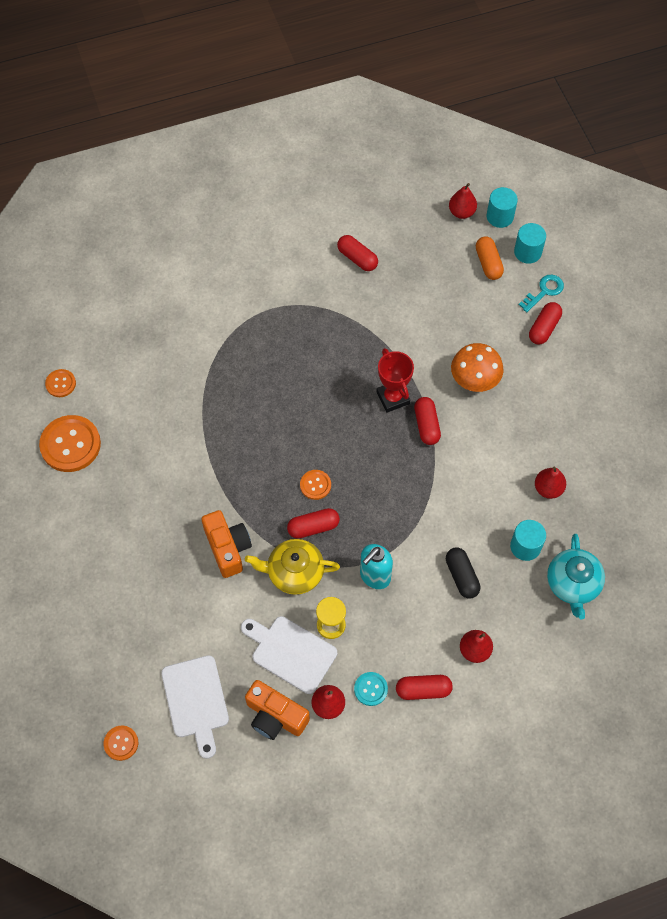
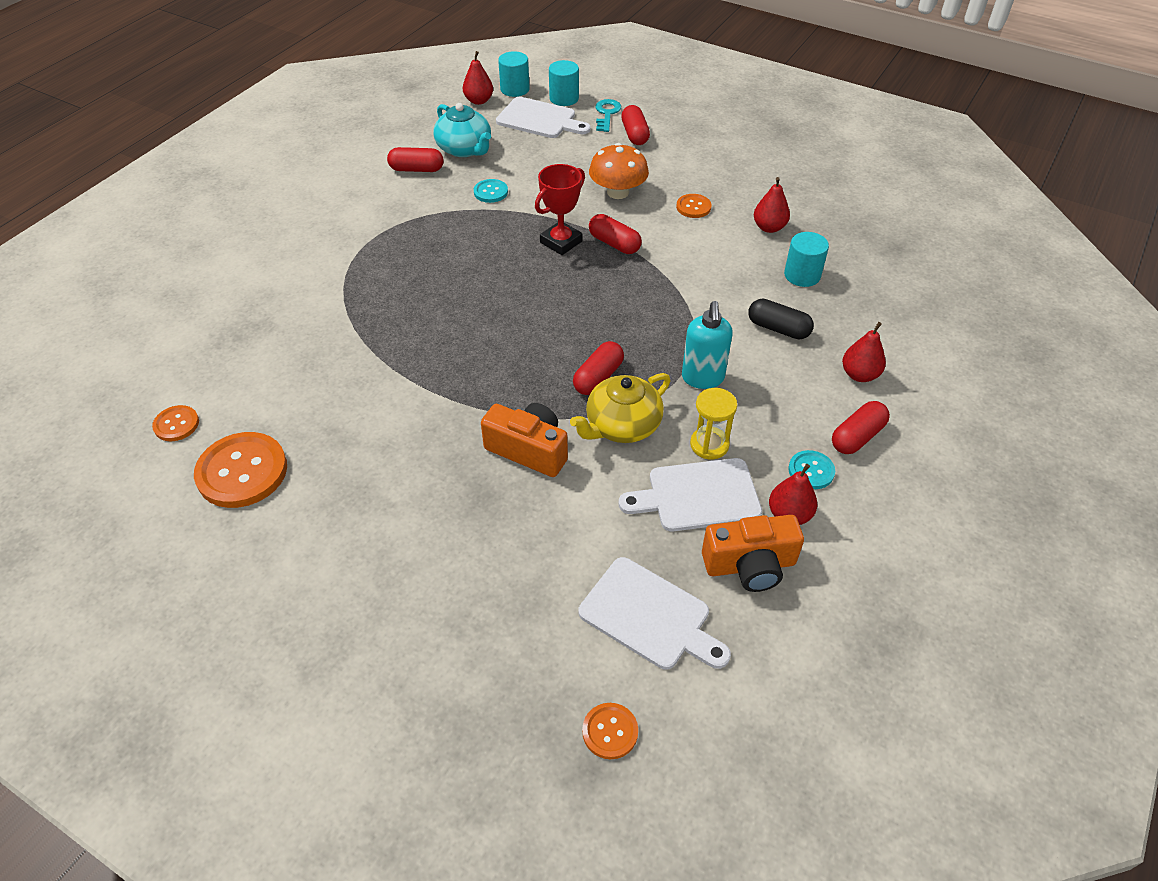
camera: 40 degrees left, 15 degrees down
(315, 485) = (562, 344): orange button -> orange button (693, 207)
(388, 316) = (491, 192): none -> turquoise button
(393, 398) = (561, 242): red trophy -> red trophy turned 75 degrees counterclockwise
(488, 263) = (539, 119): orange capsule -> white cutting board
(573, 584) = (872, 276): turquoise teapot -> turquoise teapot (465, 149)

